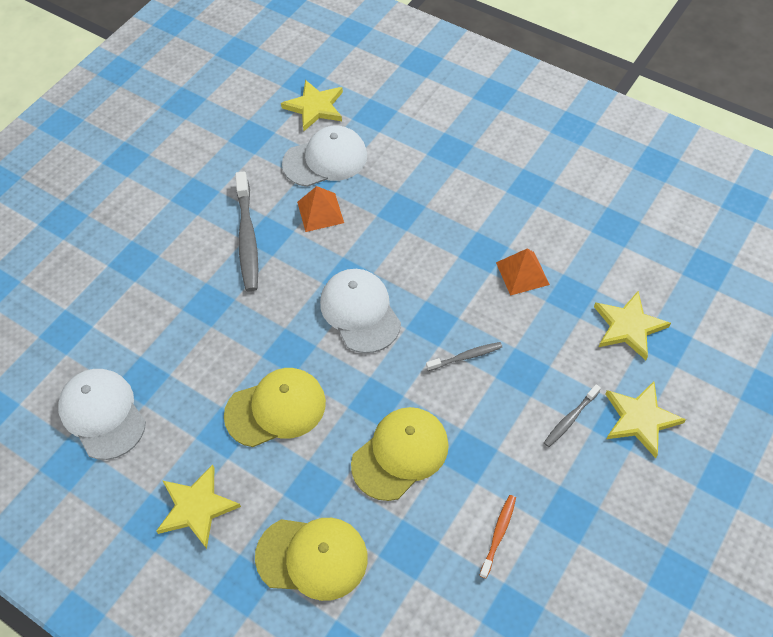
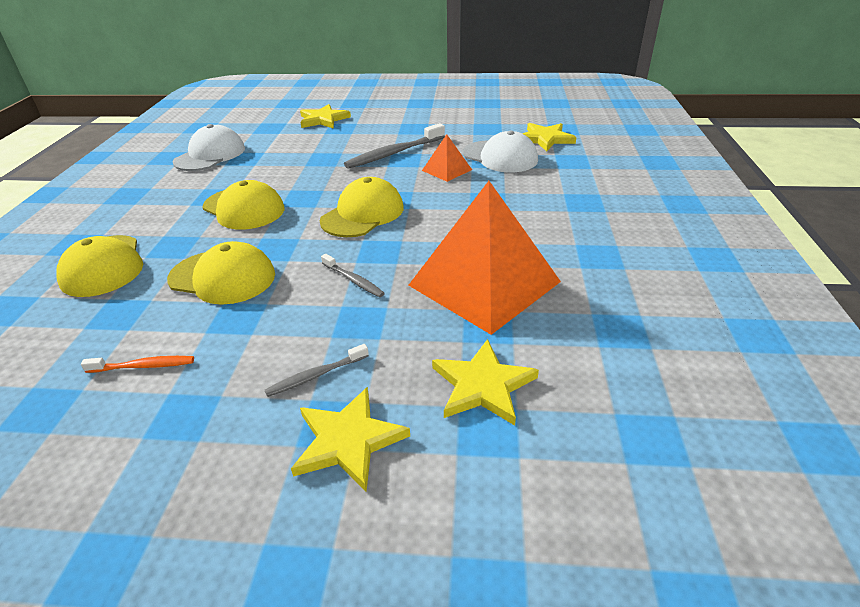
camera: 60 degrees right, 20 degrees down
(196, 507) = (142, 206): yellow star -> yellow star (323, 119)
(360, 312) = (363, 214): white cap -> yellow cap
(522, 273) = (484, 283): orange pyramid -> orange pyramid, size x2.19
(570, 419) = (316, 375): grey toothbrush -> grey toothbrush turned 45 degrees counterclockwise

